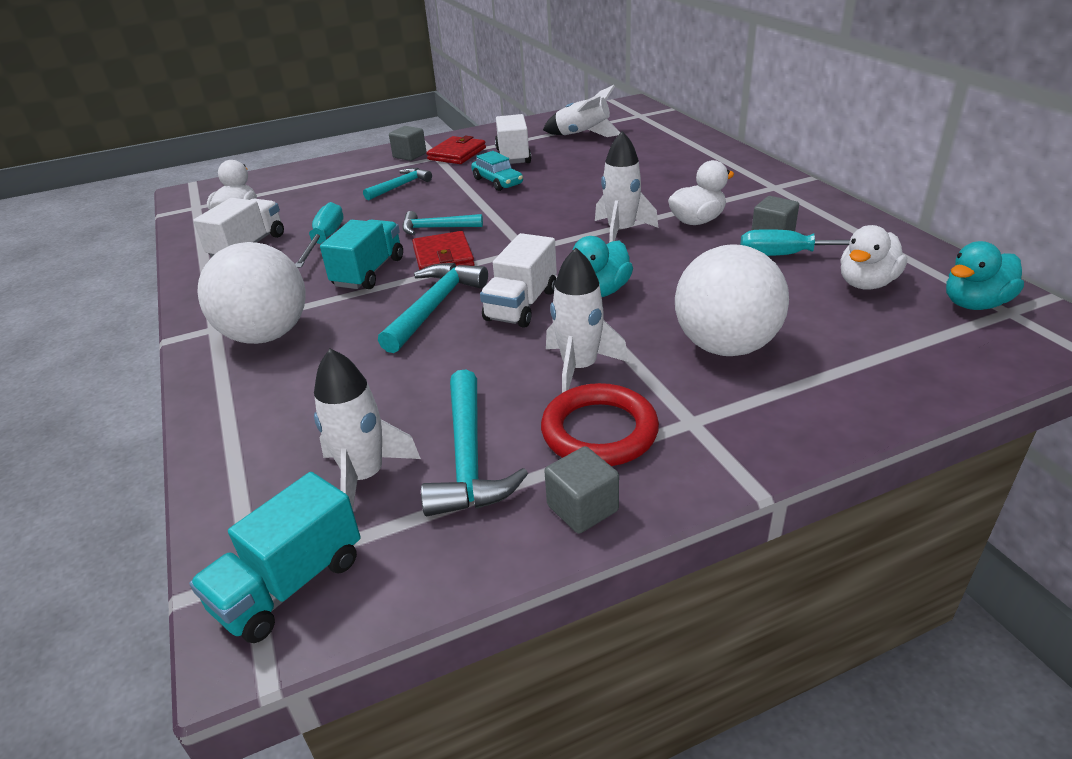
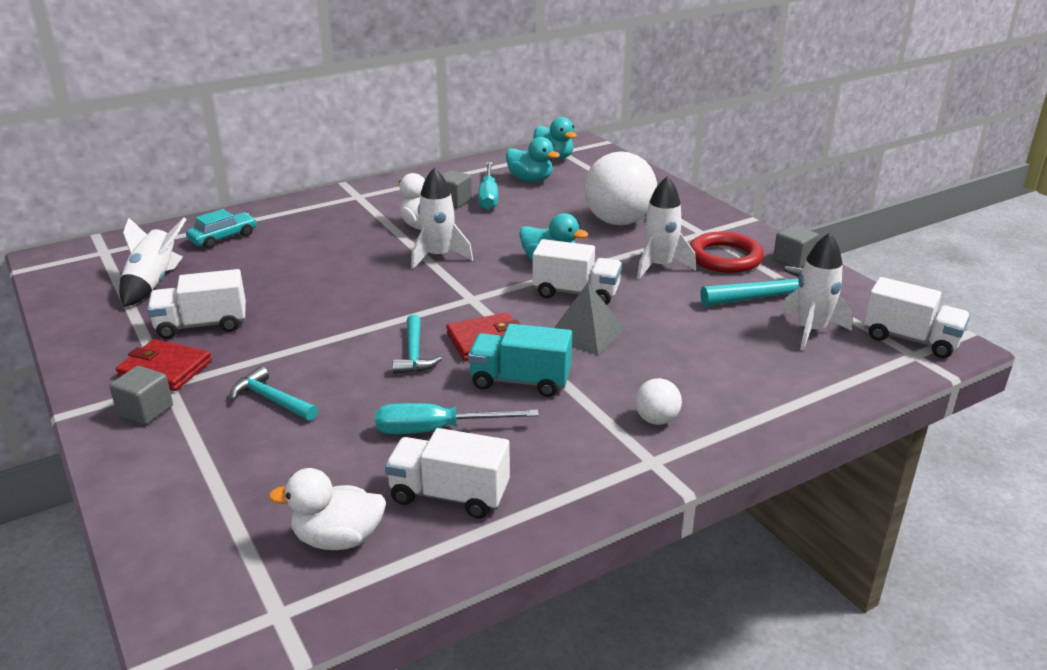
camera: 100 degrees left, 5 degrees down
(266, 335) = (656, 420): white ball -> white ball, size x0.45
(290, 584) = (910, 339): turquoise truck -> white truck
(434, 307) = (586, 333): turquoise hammer -> grey pyramid
(497, 181) = (287, 328): turquoise car -> turquoise car (223, 238)
(866, 283) = (530, 180): white duck -> turquoise duck

